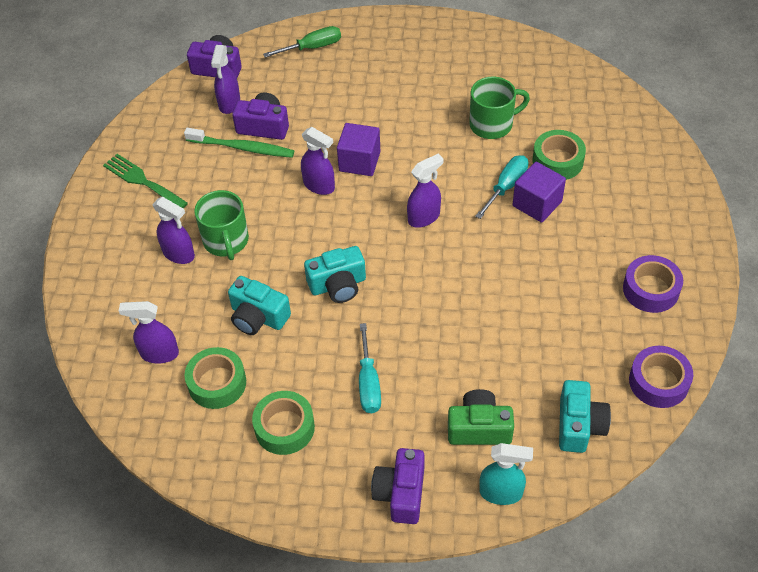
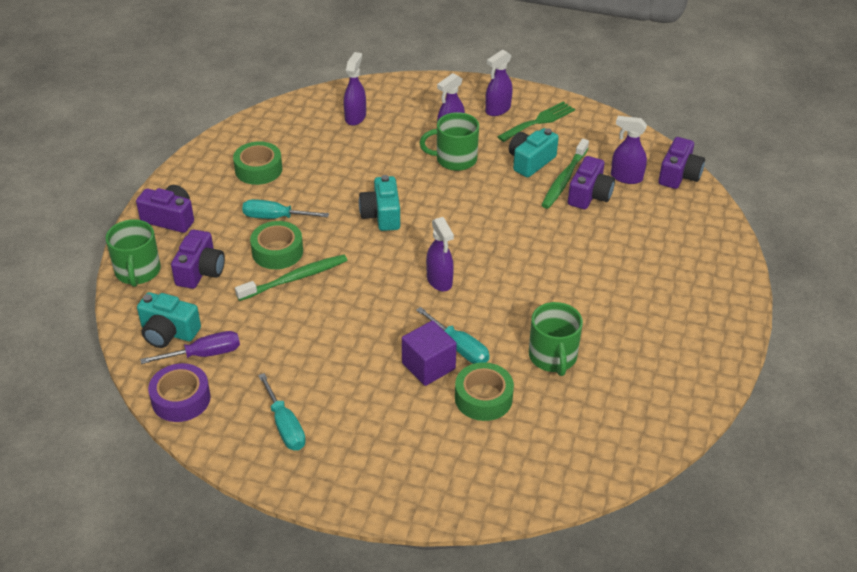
camera: 100 degrees right, 10 degrees down
(217, 383) = (315, 142): green tape -> green tape (277, 251)
(258, 317) = (368, 168): turquoise camera -> turquoise camera (530, 162)
(312, 47) = (701, 241): green screwdriver -> none
(319, 186) = (502, 220): purple spray bottle -> purple spray bottle (497, 109)
(359, 161) = (525, 250): purple cube -> none
(460, 335) = (295, 278): none -> green toothbrush
(479, 428) = (200, 271): green camera -> purple camera
(501, 493) = (138, 272): turquoise spray bottle -> green mug
(595, 382) = (204, 354): none -> purple screwdriver
(651, 289) = (285, 426): purple tape -> turquoise screwdriver

